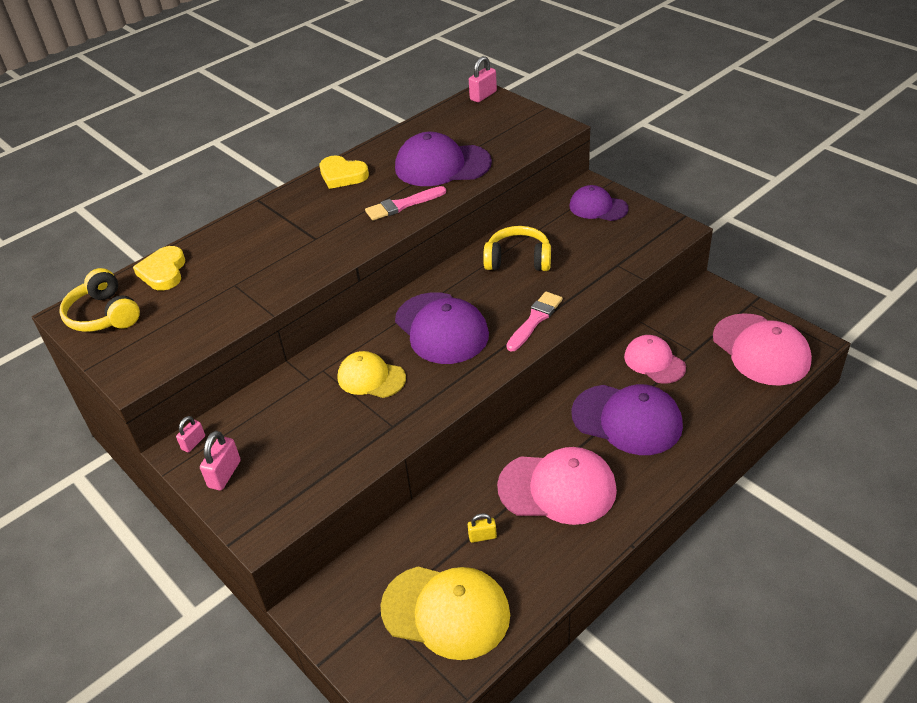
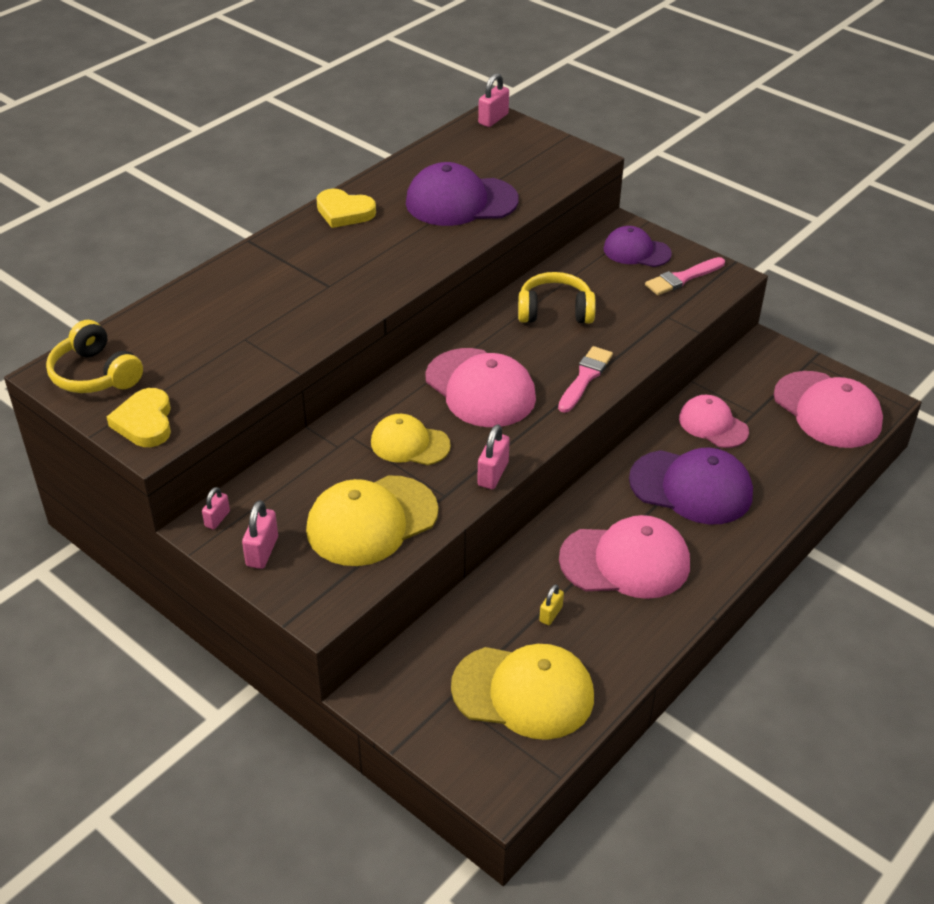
camera: 10 degrees left, 0 degrees up
(163, 272) = (154, 324): yellow heart -> yellow heart (145, 422)
(324, 448) = (371, 521): none -> yellow cap
(402, 205) = (424, 247): pink brush -> pink brush (682, 278)
(438, 407) = (493, 474): none -> pink padlock
(441, 328) = (480, 388): purple cap -> pink cap
(482, 536) = (550, 614): yellow padlock -> yellow padlock turned 45 degrees counterclockwise

